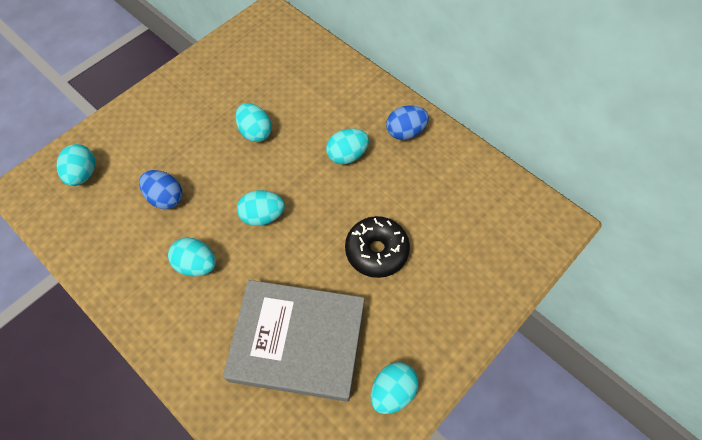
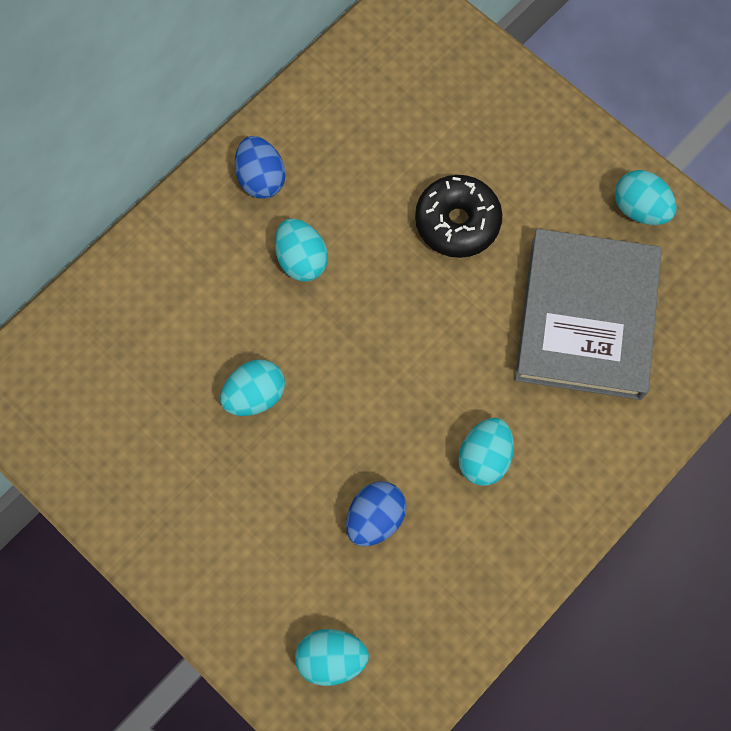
camera: 90 degrees left, 10 degrees up
(263, 216) = (405, 373): turquoise egg -> none

